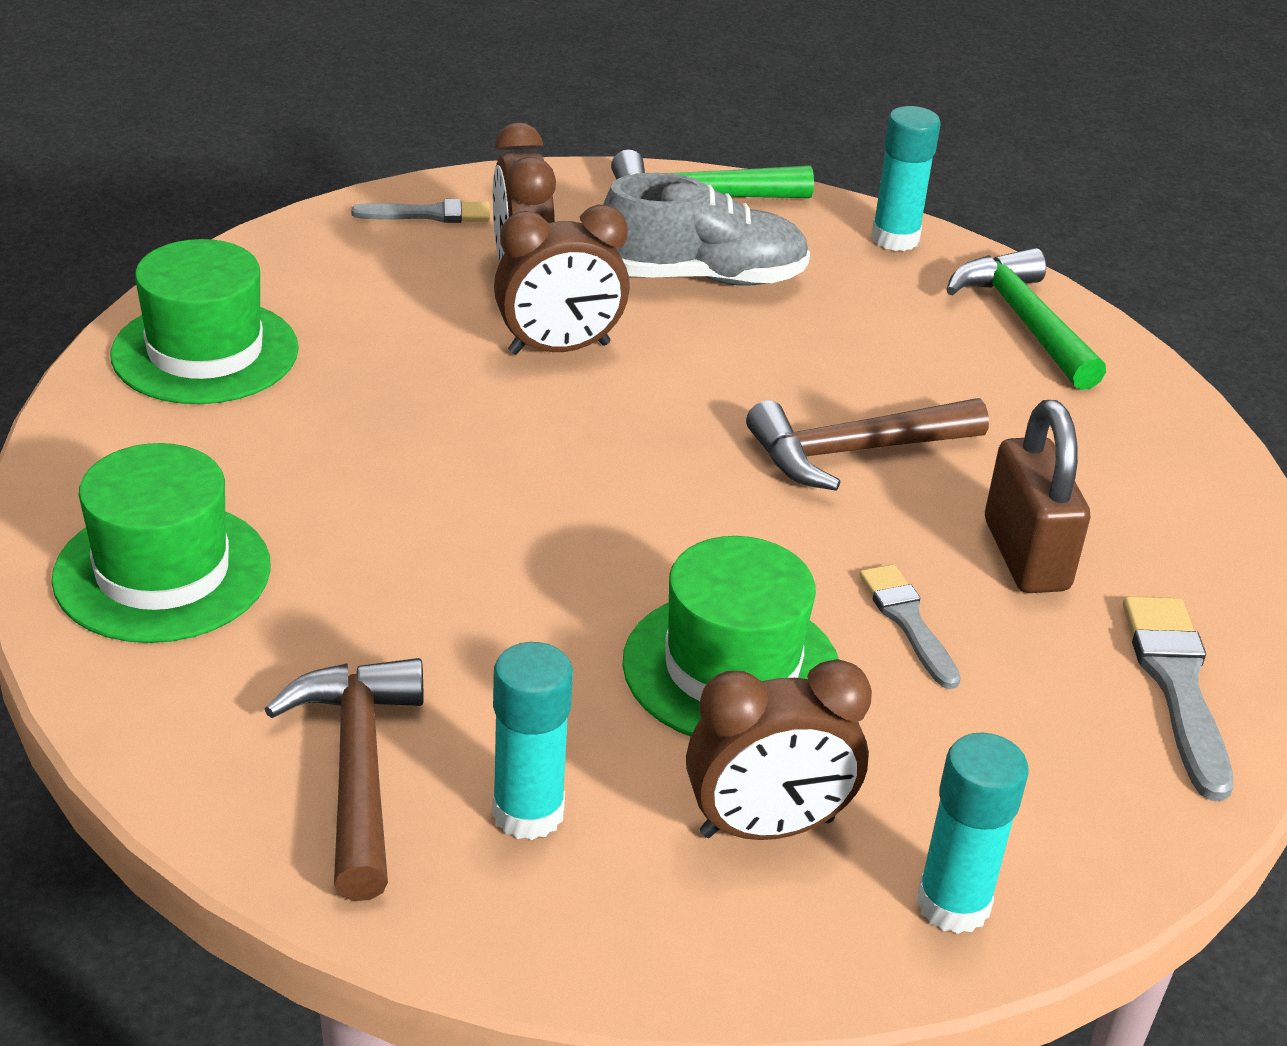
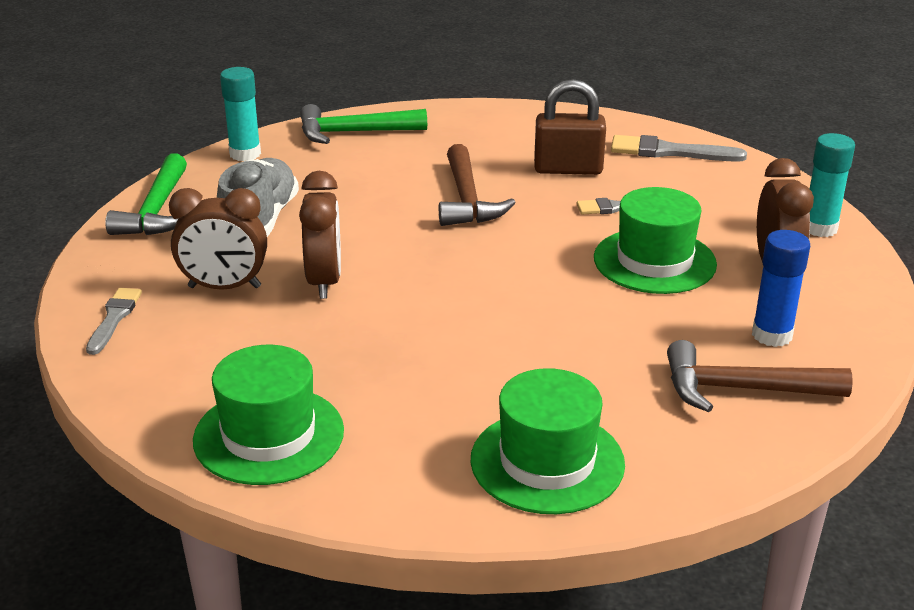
camera: 75 degrees left, 5 degrees down
(528, 813) = (772, 335): turquoise glue stick -> blue glue stick

